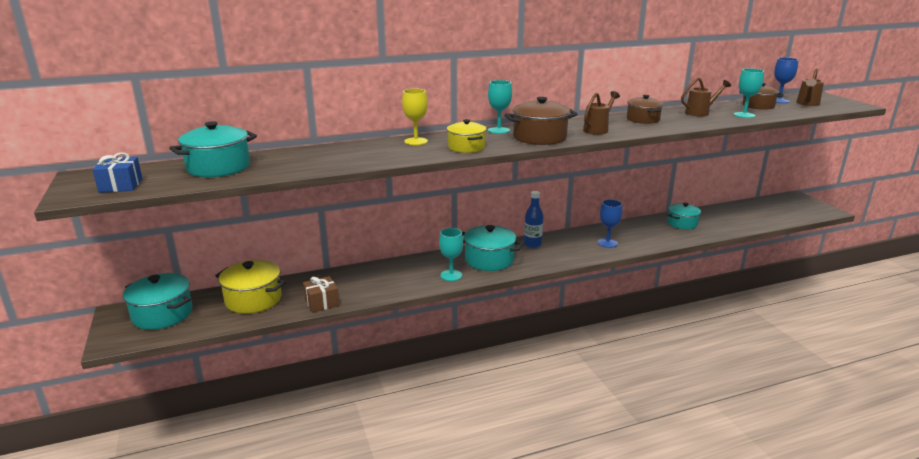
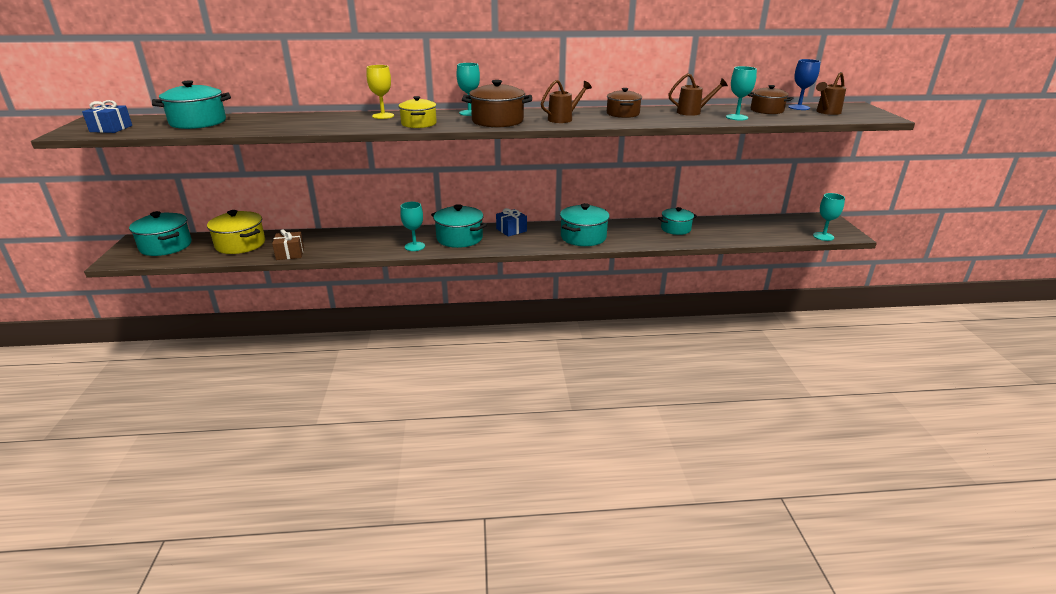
camera: 15 degrees right, 5 degrees up
(532, 244) = (511, 230): blue bottle -> blue gift
(607, 243) = (583, 237): blue goblet -> turquoise pot
(809, 215) = (823, 236): none -> turquoise goblet

